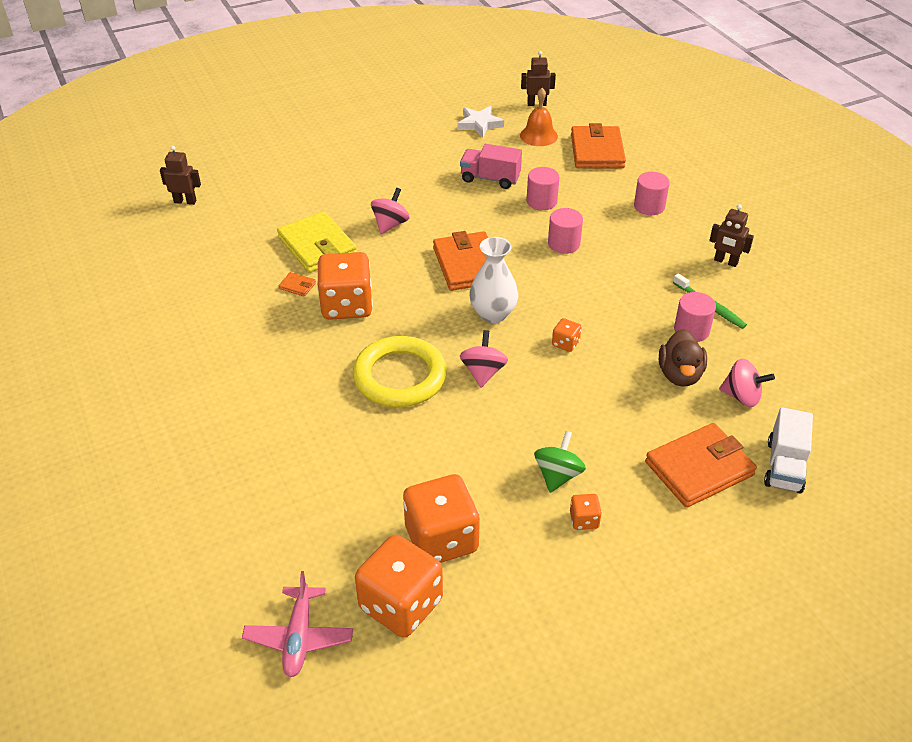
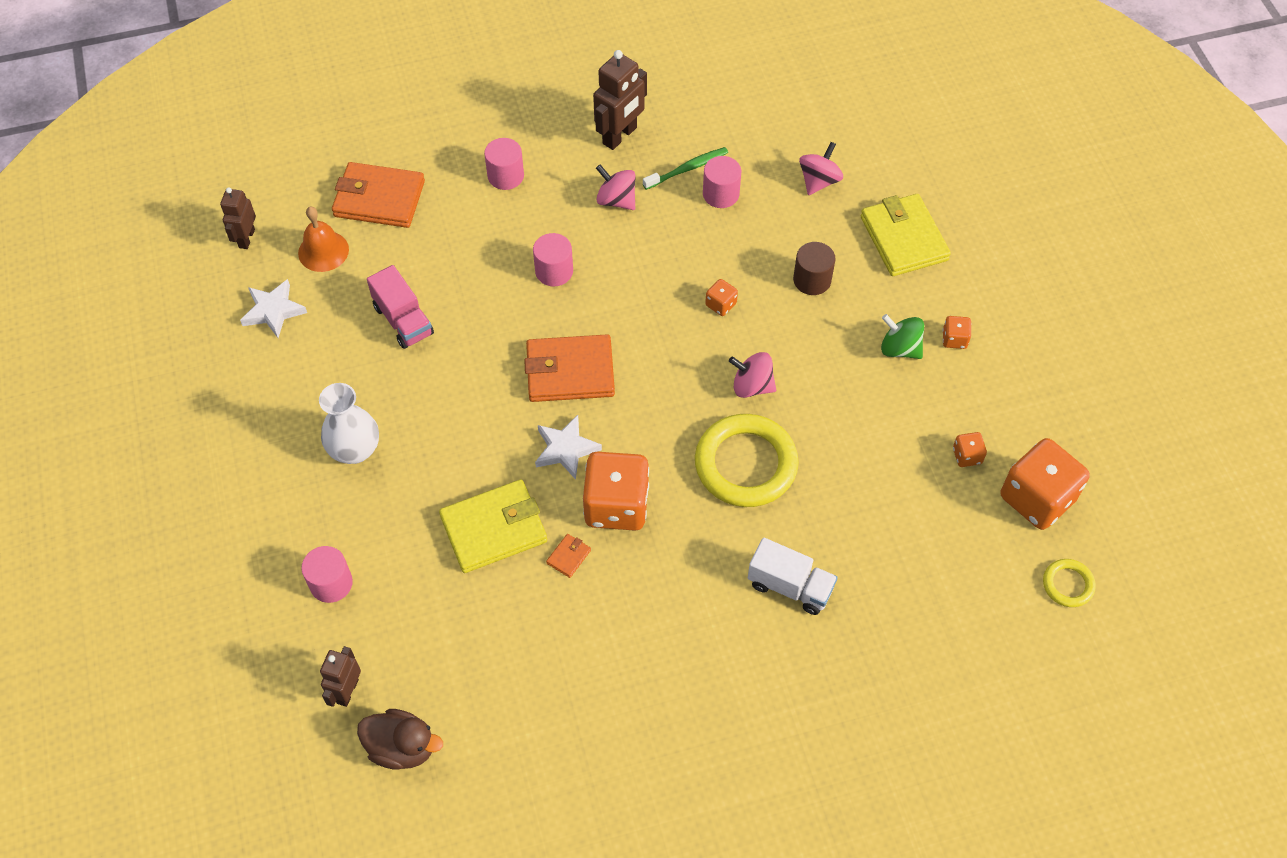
camera: 80 degrees left, 15 degrees up
(299, 637) = (1068, 584): pink plane -> yellow ring
(390, 224) = (470, 442): pink spinning top -> pink spinning top (616, 200)
(394, 272) = (566, 449): none -> white star
(441, 539) = (967, 456): orange dice -> orange dice, size x0.44
(490, 179) = (403, 320): pink truck -> pink truck turned 60 degrees counterclockwise
(493, 314) = (661, 361): white vase -> white vase (355, 450)
(541, 201) = (467, 276): pink cylinder -> pink cylinder (331, 583)
(617, 402) = (812, 280): none -> brown cylinder
(679, 375) = (782, 220): brown duck -> brown duck (402, 747)
(699, 468) = (903, 238): orange wallet -> yellow wallet
(725, 261) = (620, 136): brown robot -> brown robot, size x1.56
(784, 466) = (907, 176): white truck -> white truck (790, 586)

